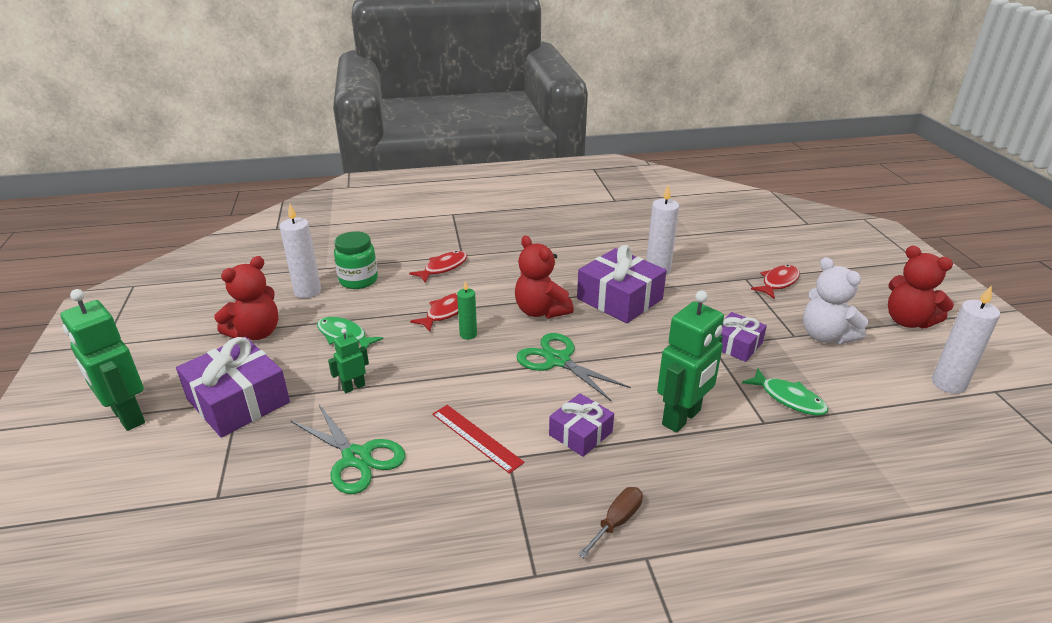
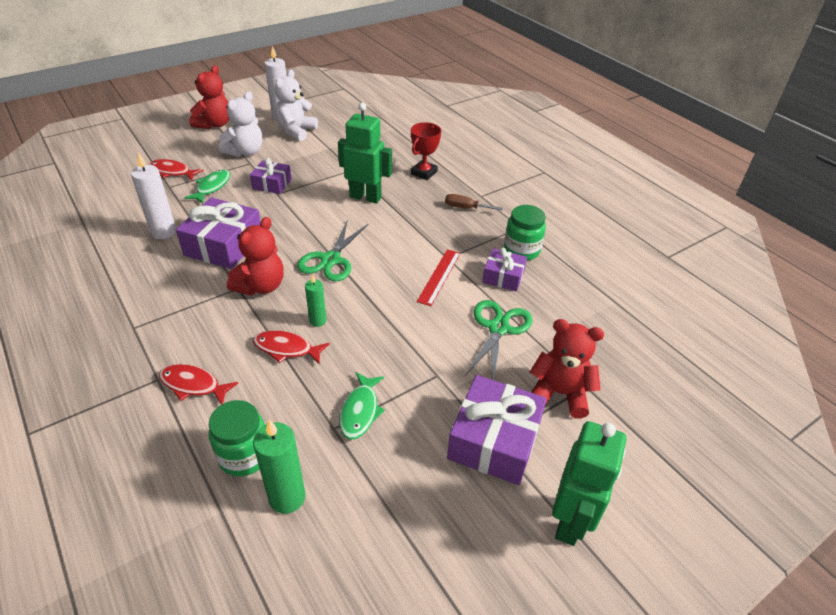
camera: 115 degrees left, 10 degrees up
(256, 333) = (392, 497): red teddy bear -> red teddy bear (559, 393)
(307, 291) = (287, 497): white candle -> green candle
(353, 387) = (428, 366): green robot -> none
(477, 548) = (521, 250): none -> green jar
(580, 433) = (405, 233): purple gift -> purple gift (503, 277)
(740, 504) = (424, 173): none -> red trophy
(788, 399) = (324, 162): green fish -> green fish (212, 187)
(893, 389) = (296, 131): none -> white teddy bear

